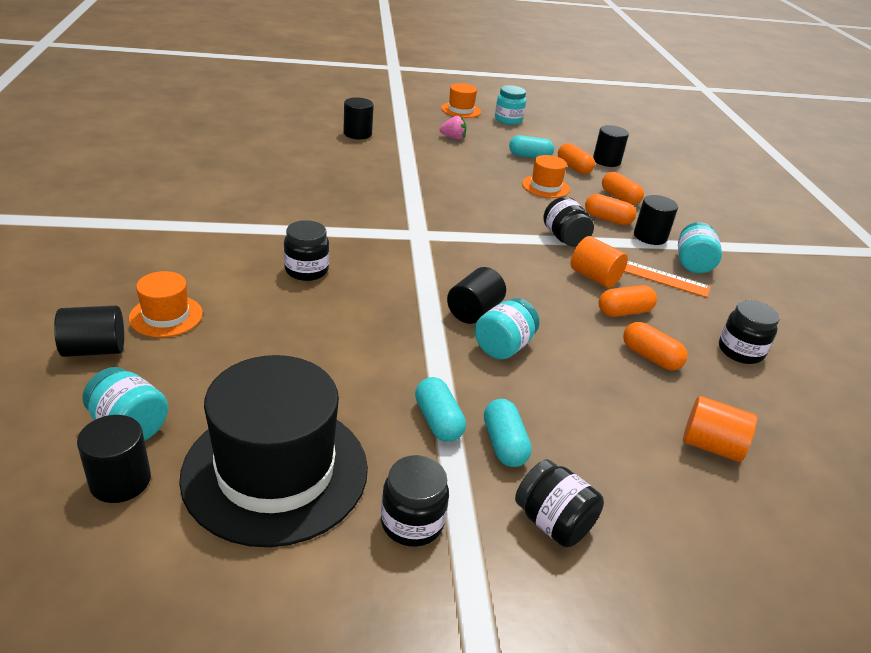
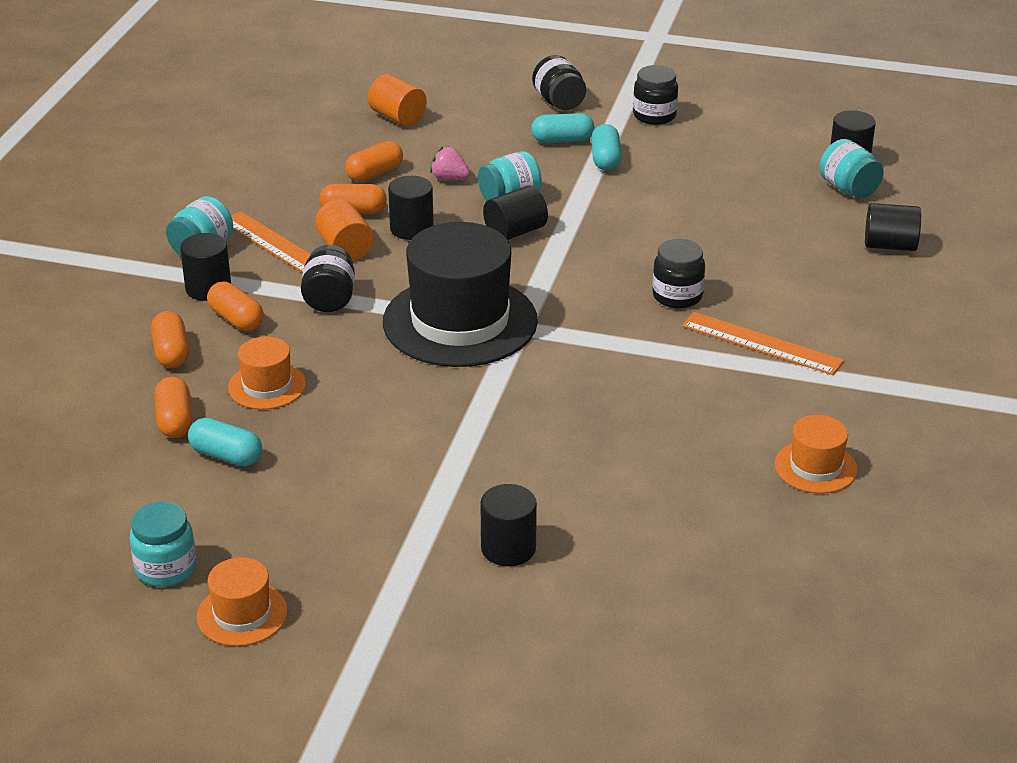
camera: 155 degrees left, 0 degrees up
(166, 316) = (829, 266): orange hat -> orange hat (815, 467)
(229, 241) = (761, 343): none -> orange ruler
(276, 471) = (740, 150): black hat -> black hat (460, 321)
(453, 138) = (329, 520): pink strawberry -> pink strawberry (449, 178)
(504, 444) = (562, 140): turquoise capsule -> turquoise capsule turned 75 degrees clockwise
(606, 161) = (95, 431): black cylinder -> black cylinder (411, 229)
(650, 357) = (374, 174): orange capsule -> orange capsule turned 75 degrees clockwise
(740, 351) = (278, 166): black jar -> none

